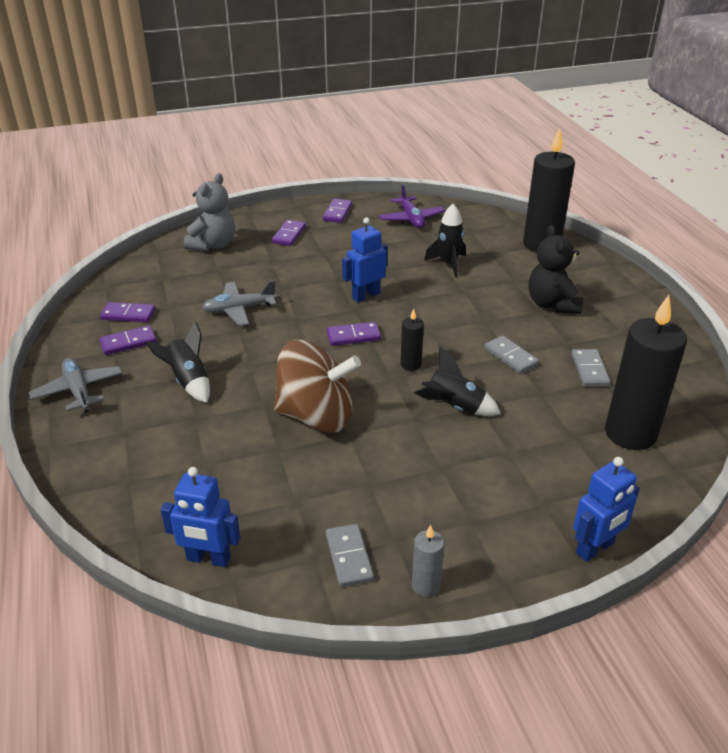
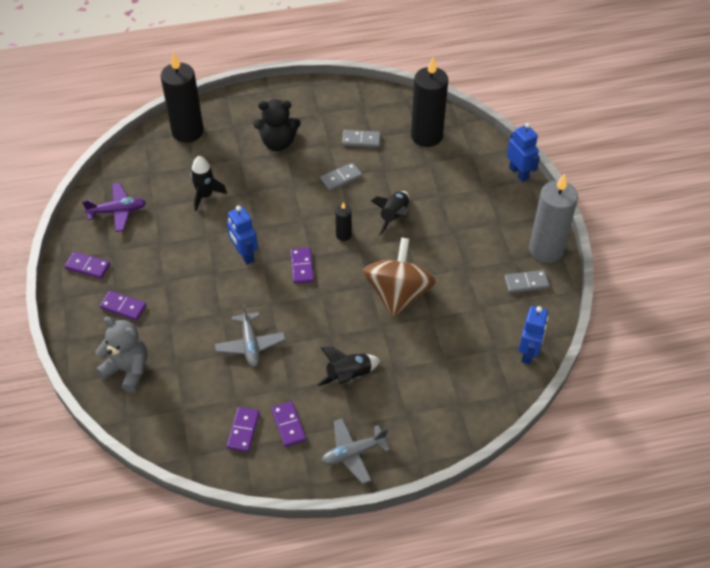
camera: 85 degrees left, 15 degrees up
(425, 586) = (546, 249): grey candle -> grey candle, size x2.19

